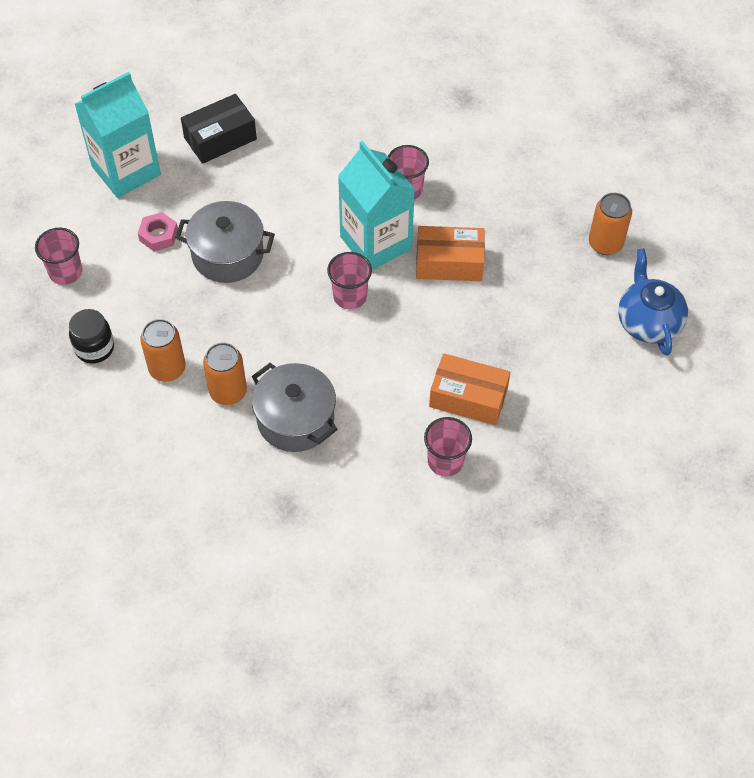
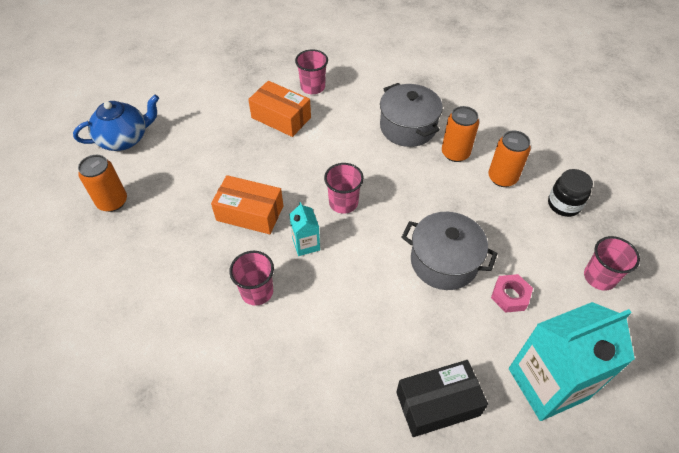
camera: 165 degrees left, 5 degrees down
(376, 243) = (306, 244): turquoise carton -> turquoise carton, size x0.47
(648, 322) = (124, 139): blue teapot -> blue teapot turned 120 degrees counterclockwise

